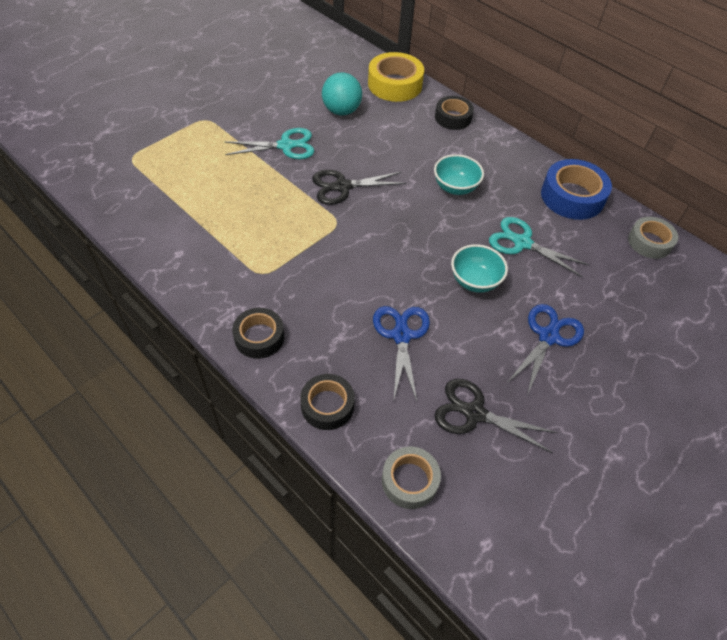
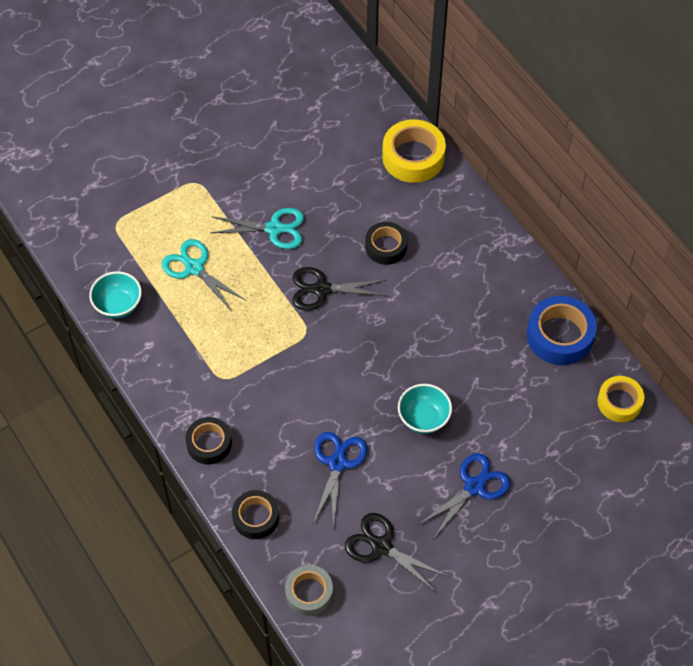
camera: 15 degrees right, 5 degrees up
(341, 111) = (344, 188): turquoise ball -> none
(453, 118) = (465, 213): black tape -> black tape (386, 247)
(455, 187) = (438, 307): turquoise bowl -> turquoise bowl (118, 305)
(522, 243) = (486, 383): turquoise scissors -> turquoise scissors (194, 268)
(649, 242) = (619, 402): grey tape -> yellow tape

